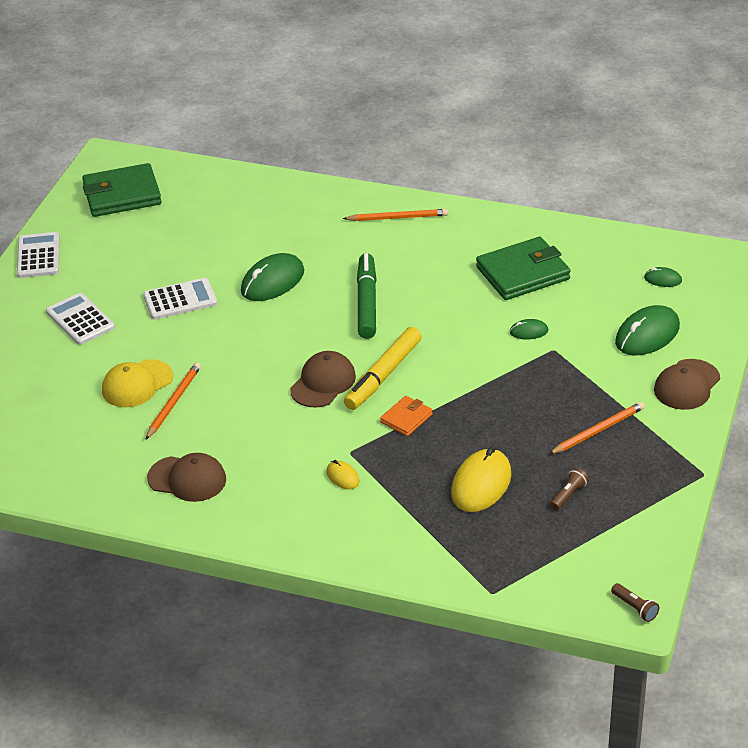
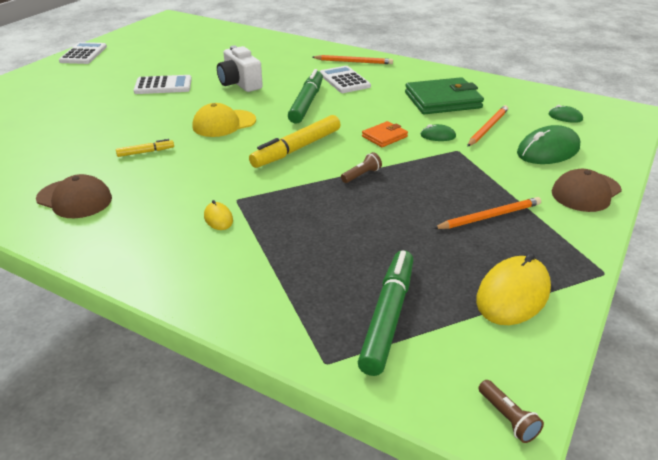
camera: 10 degrees right, 5 degrees down
(80, 320) = (81, 88): white calculator -> white calculator (344, 80)
(122, 195) = (165, 33): green wallet -> none
(137, 384) = (89, 129): yellow cap -> yellow cap (224, 123)
(174, 402) = (108, 144): orange pencil -> orange pencil (487, 128)
(222, 407) = (145, 152): none -> yellow marker
(272, 281) = (240, 84): green mouse -> white camera
(323, 383) = (242, 147): brown cap -> none
(406, 418) = (303, 181): orange wallet -> orange wallet (384, 136)
(481, 484) = (354, 245): yellow mouse -> yellow mouse (513, 294)
(530, 547) = (388, 317): none -> green marker
(569, 494) = (446, 270): brown flashlight -> brown flashlight (361, 175)

